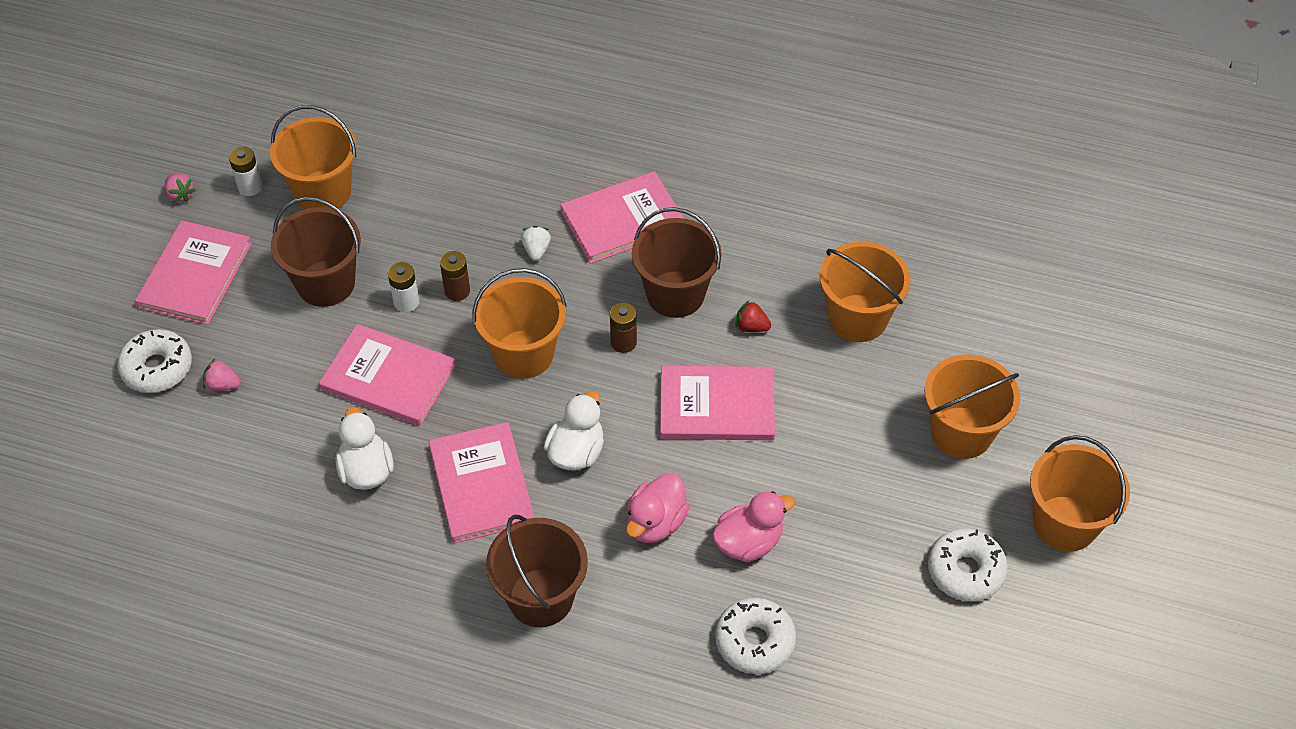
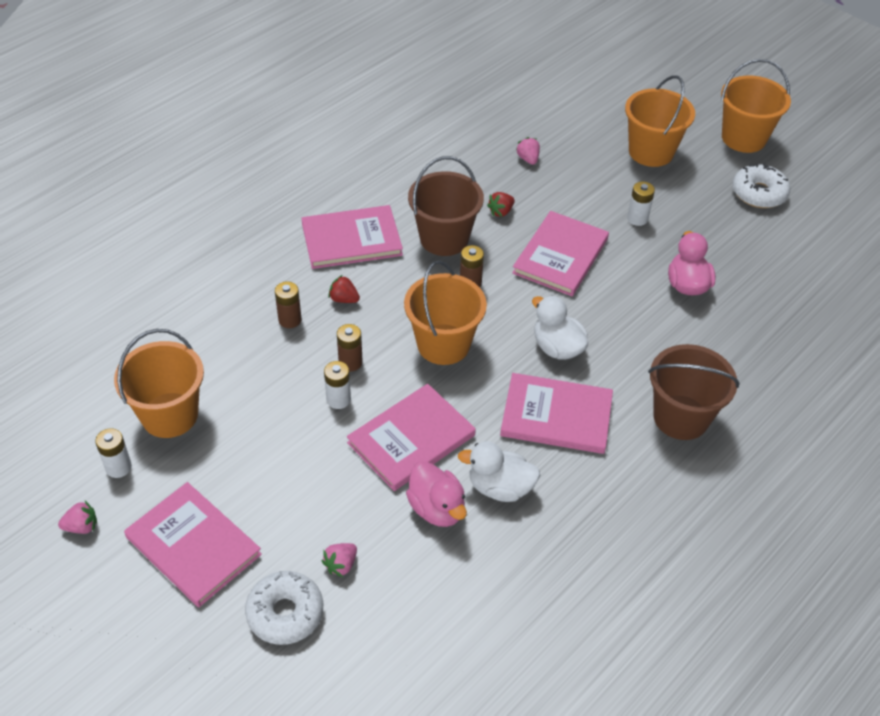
camera: 65 degrees left, 5 degrees down
(326, 283) = (277, 448): brown bucket -> none
(484, 221) = (290, 320): none -> brown battery
(536, 250) = (344, 299): white strawberry -> red strawberry
(623, 220) = (351, 240): pink book -> pink book turned 75 degrees clockwise
(655, 523) = (645, 327): pink duck -> pink duck (437, 509)
(754, 641) = (770, 313): white donut -> none
(828, 458) = (637, 218): none -> white battery
(858, 318) = (528, 159): orange bucket -> pink strawberry

